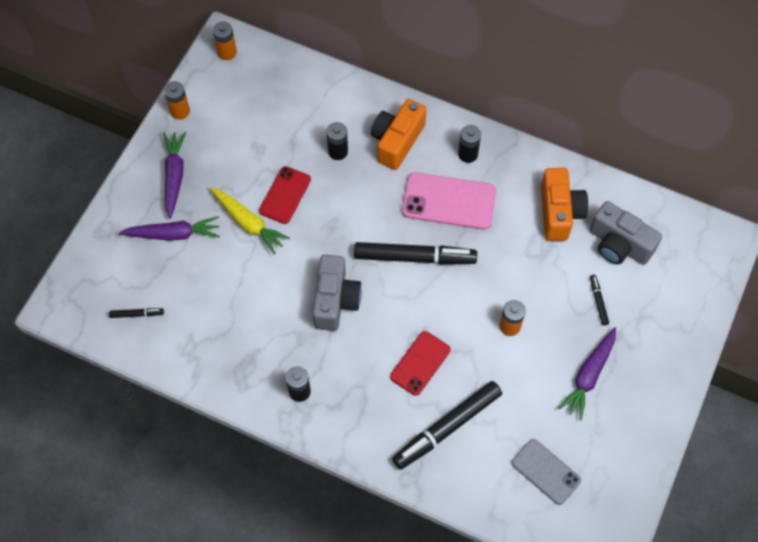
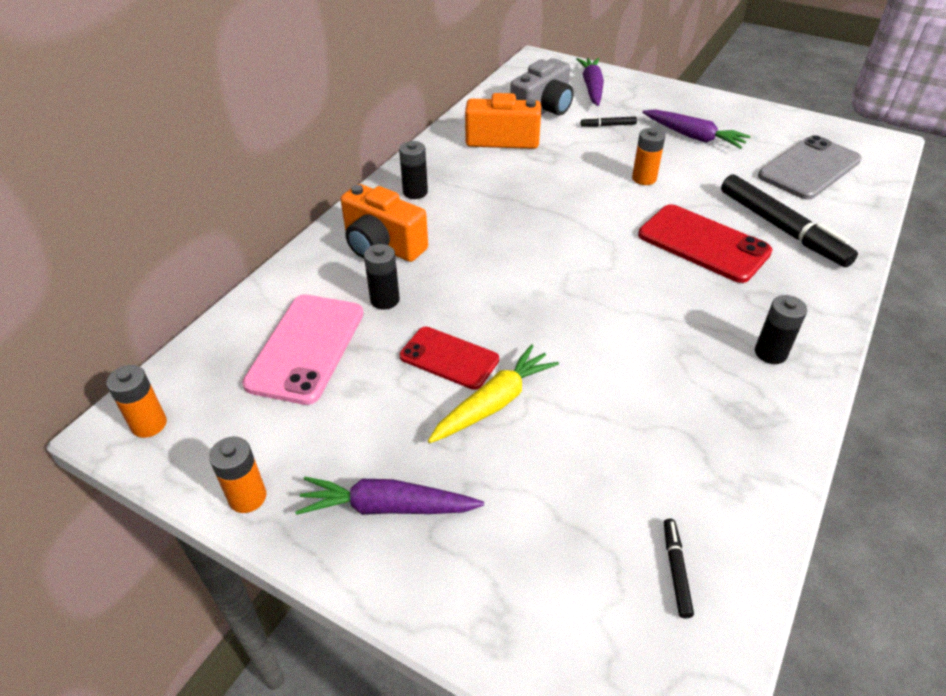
camera: 85 degrees left, 20 degrees down
(173, 234) = (509, 509): purple carrot -> purple carrot (592, 88)
(335, 300) = (624, 312): grey camera -> none
(414, 257) = (557, 240): black marker -> none
(420, 363) = (703, 243): red phone -> red phone, size x1.52
(449, 201) = (479, 210): pink phone -> pink phone (306, 348)
(546, 471) = (809, 168): grey phone -> grey phone, size x1.52

